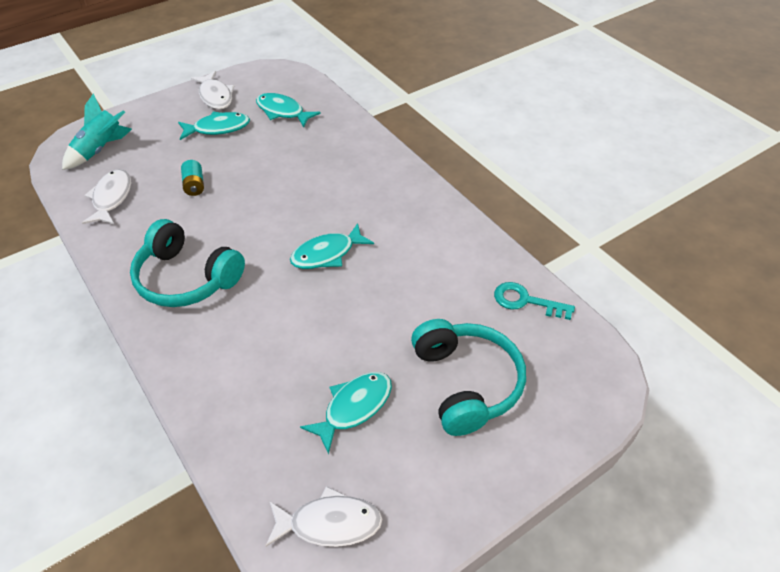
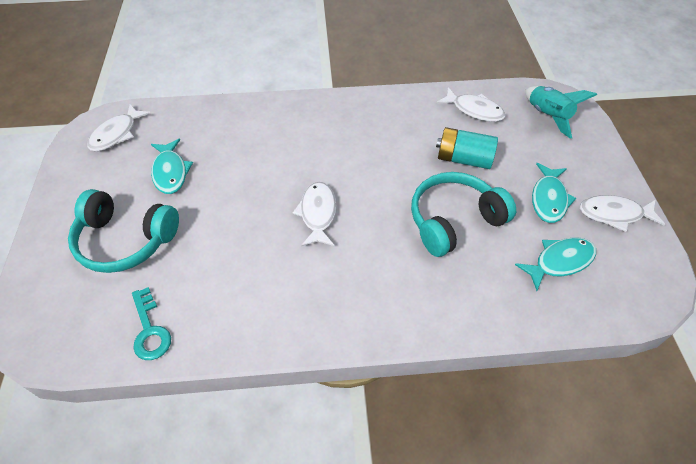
camera: 120 degrees right, 5 degrees up
(186, 278) = (353, 128): turquoise headphones -> turquoise headphones (454, 221)
(194, 185) = (463, 159): turquoise battery -> turquoise battery, size x1.67
(327, 254) = (318, 213): turquoise fish -> white fish
(526, 301) = (150, 330): turquoise key -> turquoise key turned 105 degrees clockwise

